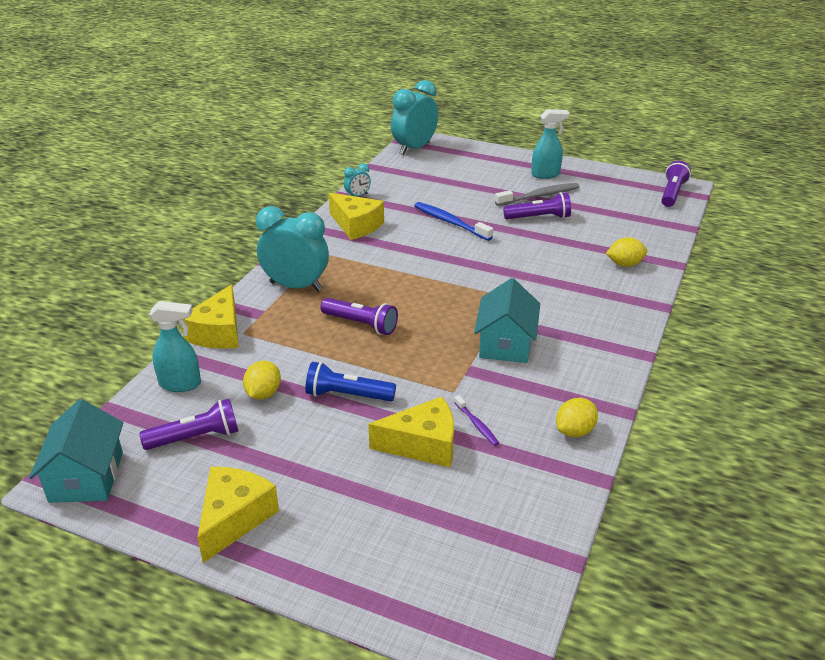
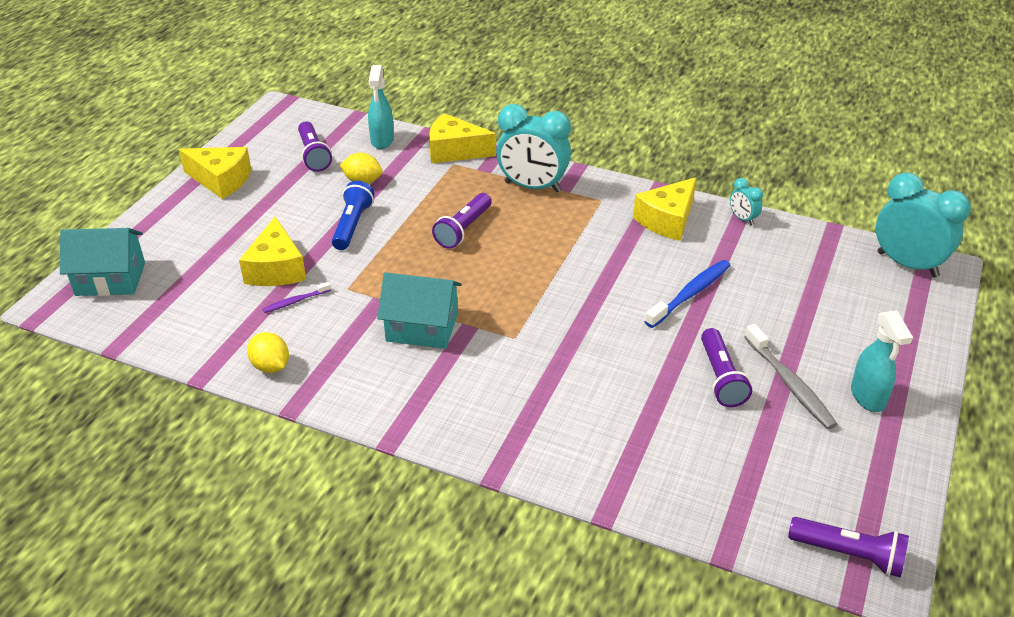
camera: 90 degrees right, 5 degrees up
(86, 477) = (282, 116): turquoise house -> turquoise house (110, 279)
(296, 286) = (532, 187): turquoise clock -> turquoise clock turned 90 degrees clockwise
(624, 264) = (599, 453): yellow lemon -> none

